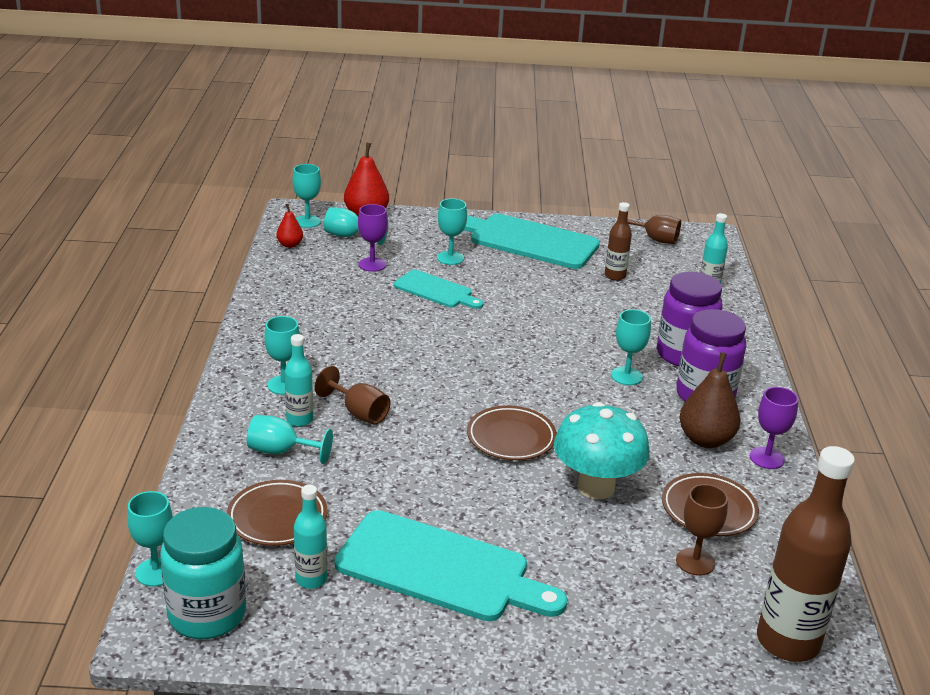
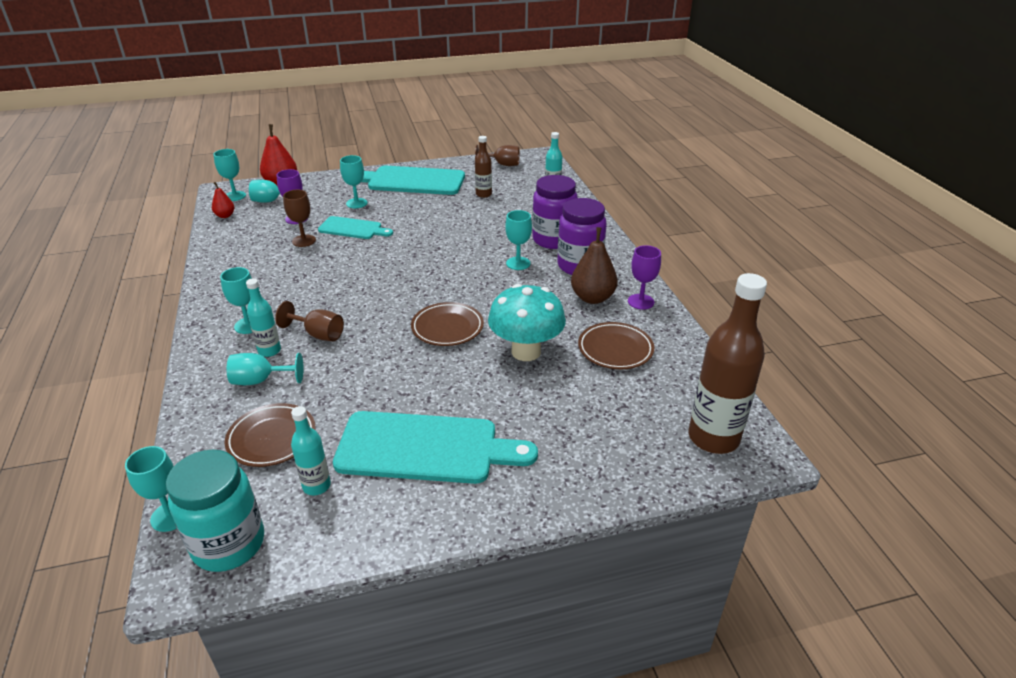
camera: 15 degrees left, 5 degrees up
(695, 562) = (621, 392): brown goblet -> brown goblet (304, 241)

